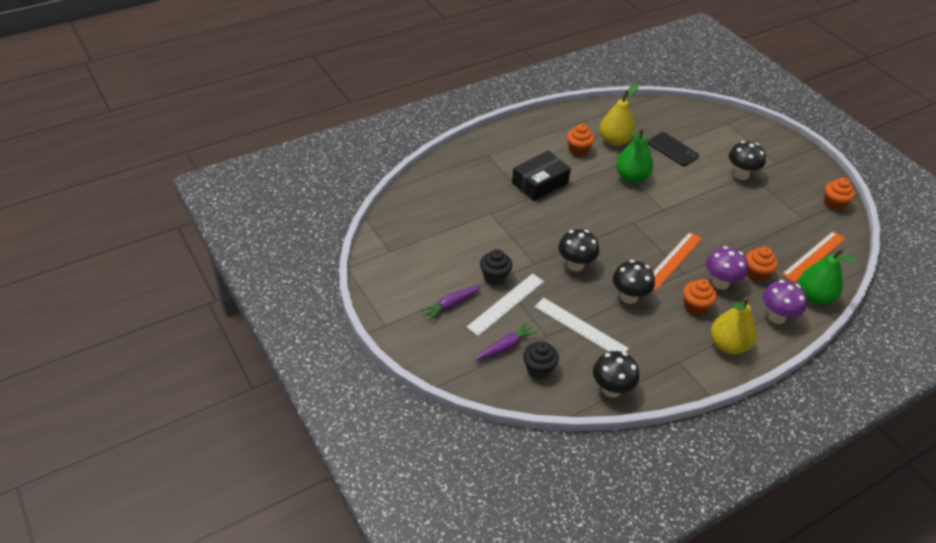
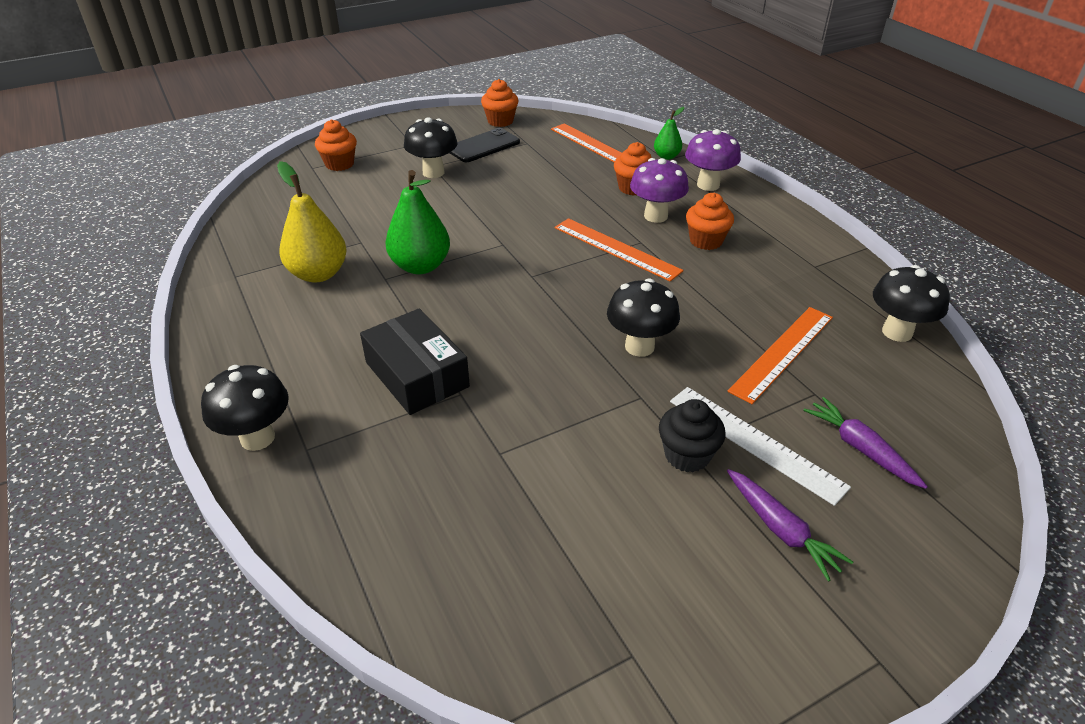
camera: 85 degrees left, 5 degrees down
(538, 369) = (894, 408): black cupcake -> none
(578, 150) = (331, 318): orange cupcake -> orange cupcake (339, 164)
(580, 327) = (782, 353): white ruler -> orange ruler
(629, 297) = (701, 297): black mushroom -> black mushroom (257, 438)
(673, 149) = (360, 220): black phone -> black phone (483, 146)
(728, 345) = (769, 224): yellow pear -> none
(814, 297) = (666, 156): green pear -> green pear, size x0.55

